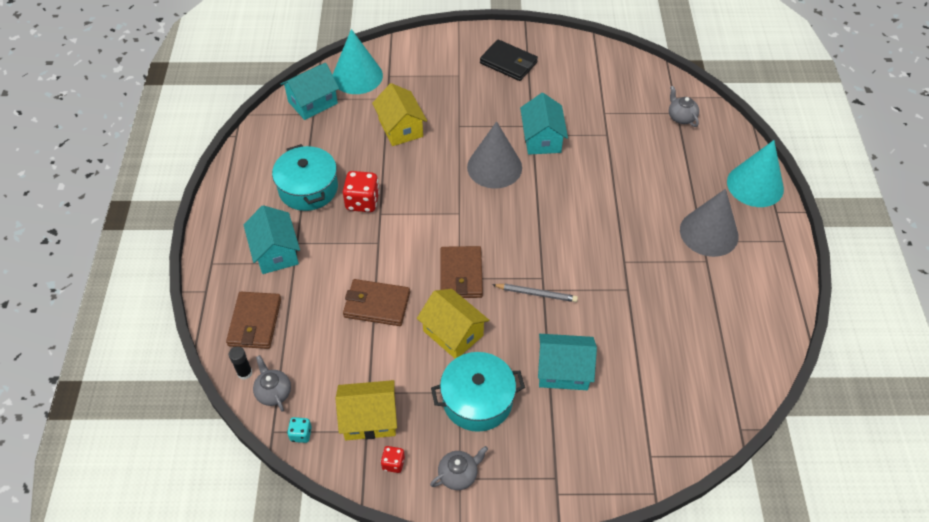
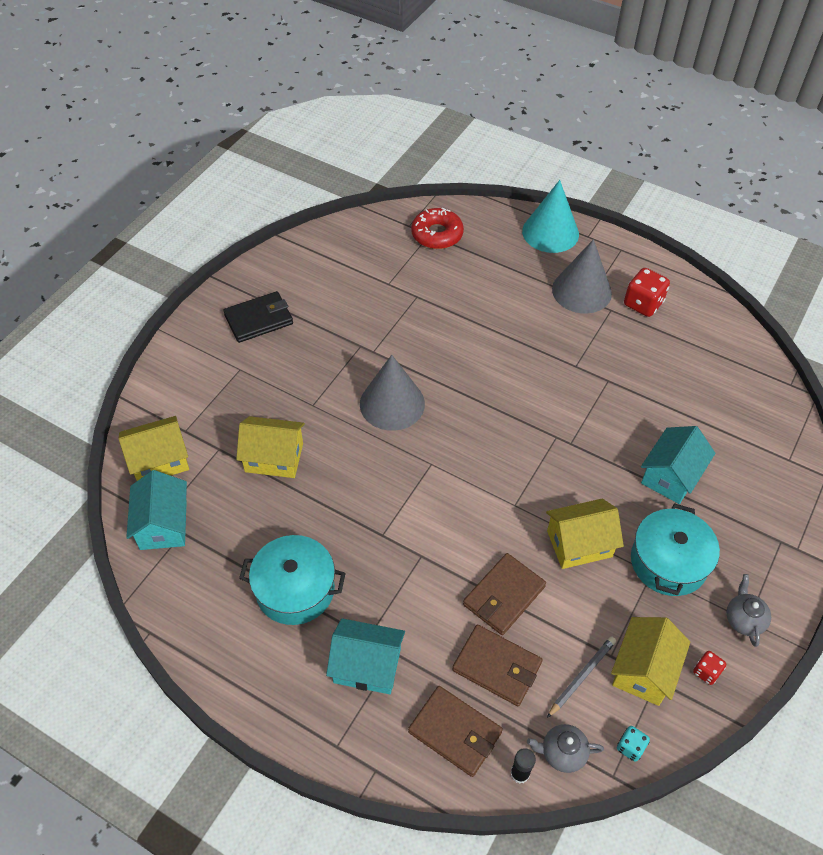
camera: 60 degrees left, 0 degrees up
(357, 76) = (159, 461): turquoise cone -> yellow house
(362, 202) = (354, 544): red dice -> red dice (643, 304)
(461, 274) = (511, 501): brown wallet -> brown wallet (497, 667)
(536, 294) = (572, 451): grey pencil -> grey pencil (582, 676)
(542, 139) = (384, 347): turquoise house -> none
(681, 117) = (437, 234): grey teapot -> red donut

